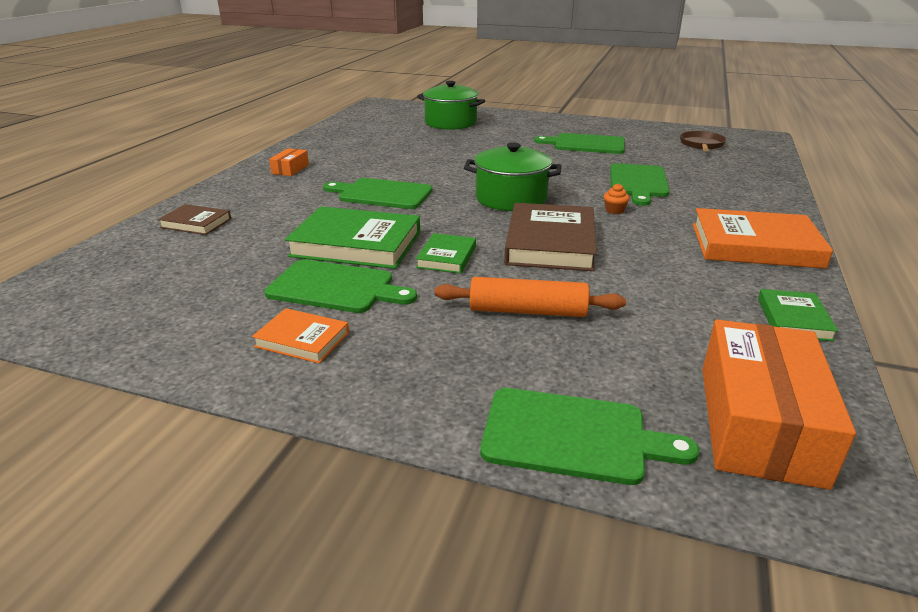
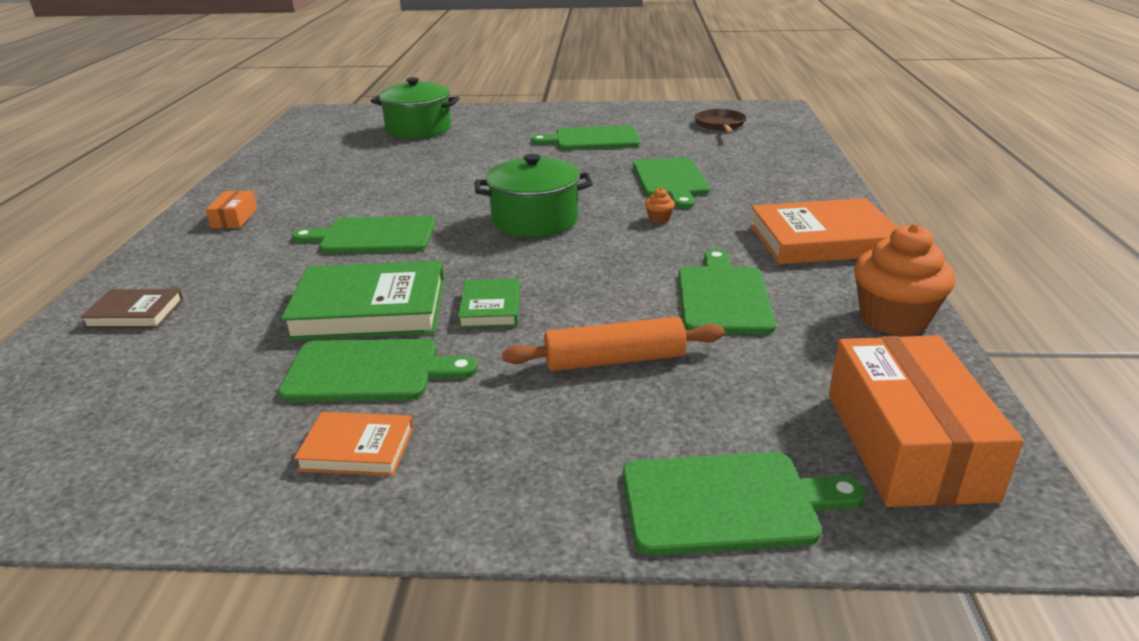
camera: 15 degrees left, 0 degrees up
(550, 243) = (604, 270): brown book -> none
(643, 277) = (723, 297): none -> green cutting board
(793, 319) = (893, 319): green book -> orange cupcake

